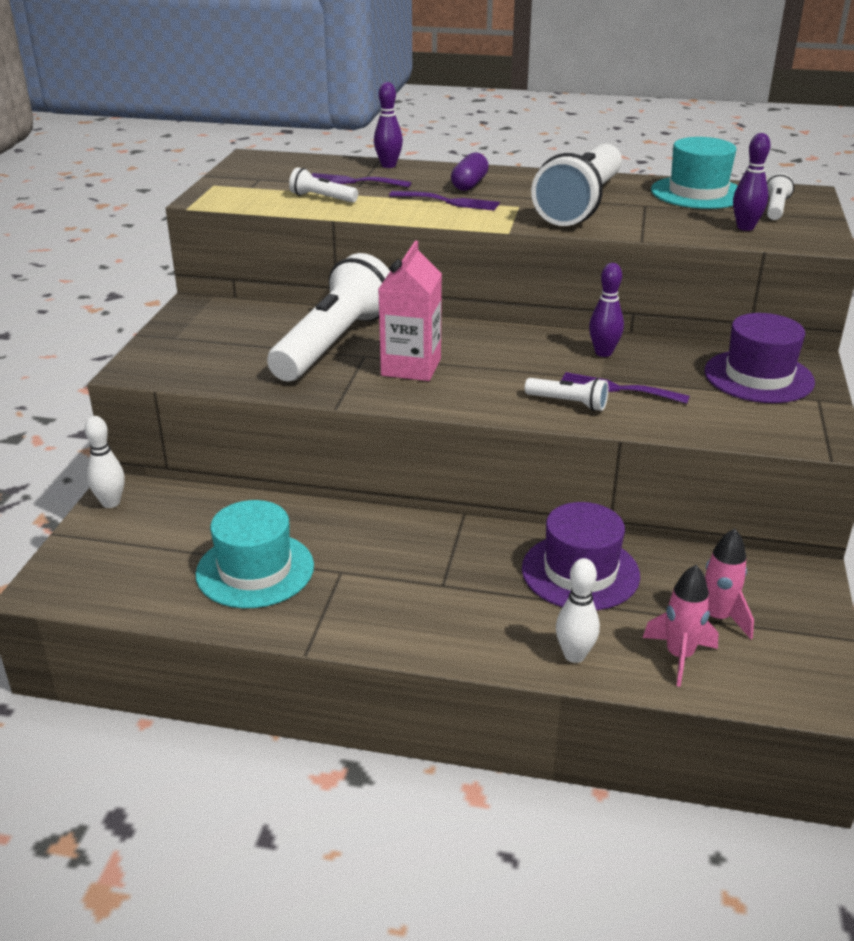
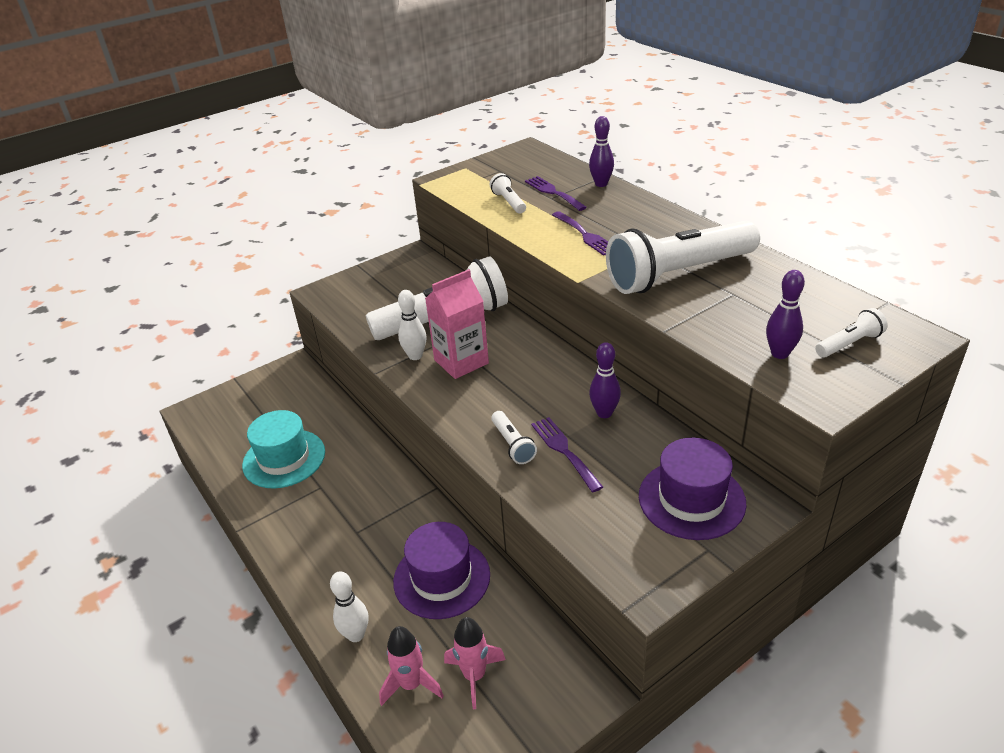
camera: 45 degrees right, 5 degrees up
(111, 503) = (279, 372): white bowling pin -> white bowling pin (415, 356)
(469, 184) = (628, 222): purple capsule -> none
(697, 193) = (805, 297): turquoise hat -> none

